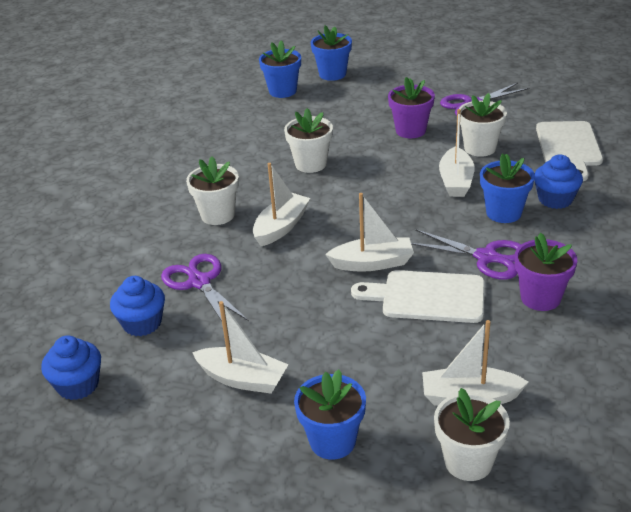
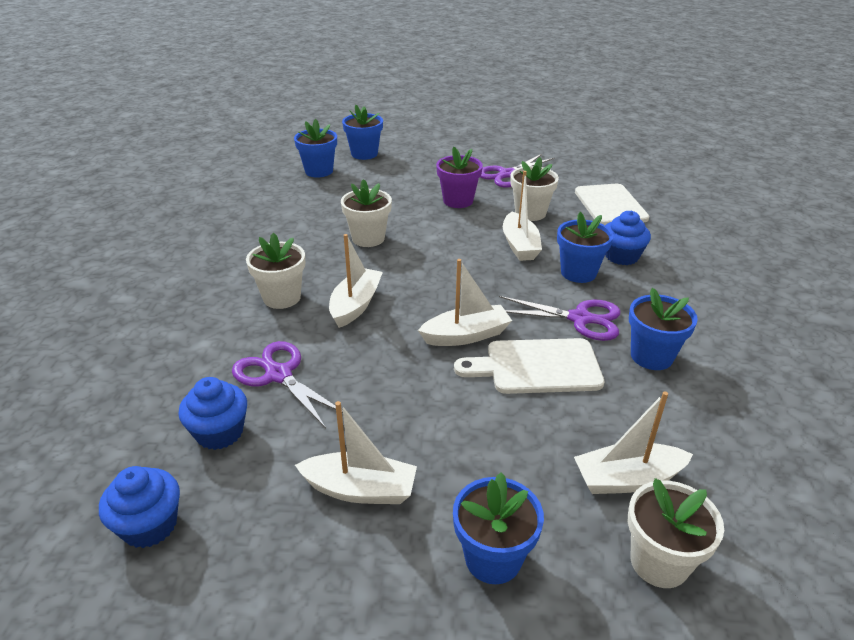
camera: 15 degrees left, 0 degrees up
(540, 298) = (651, 356): purple flower pot -> blue flower pot

